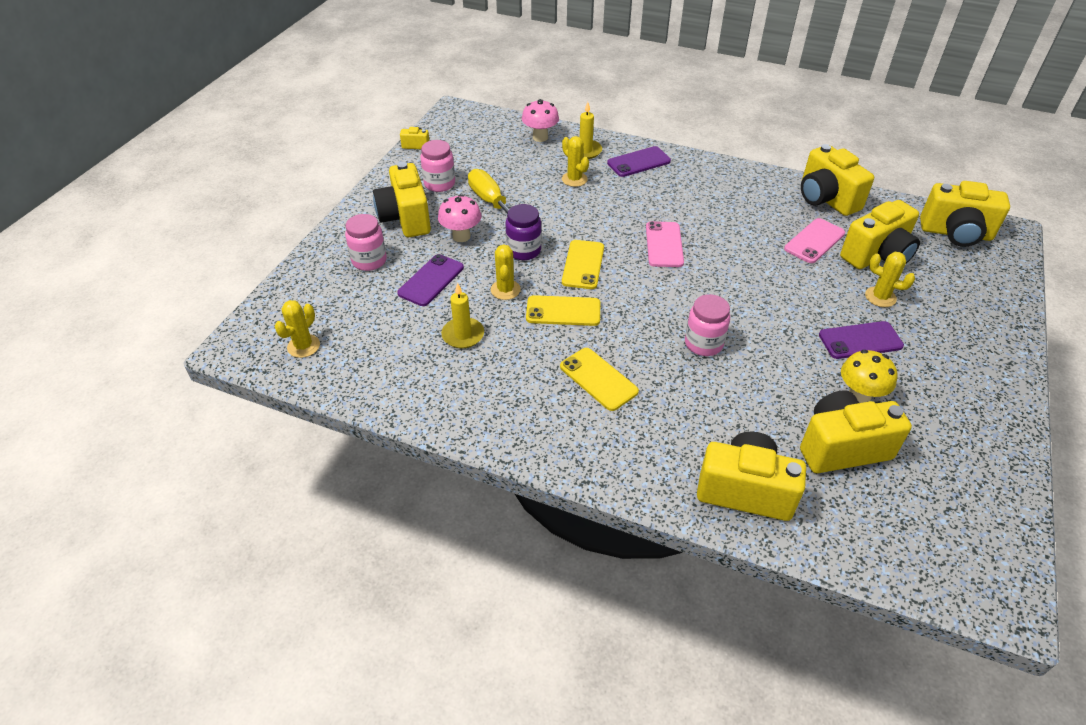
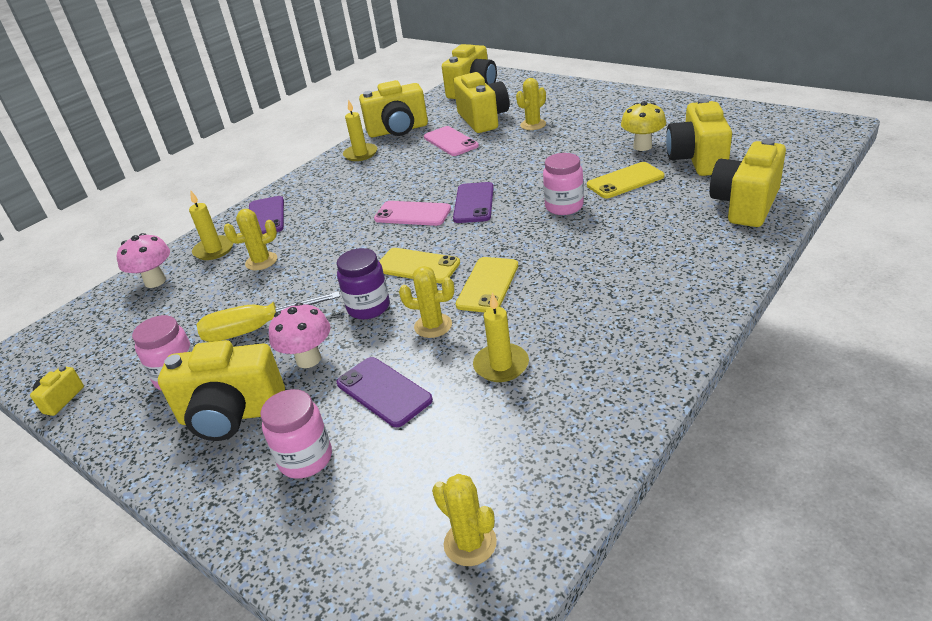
camera: 70 degrees left, 10 degrees down
(598, 379) = (599, 269): yellow phone -> yellow phone (625, 181)
(766, 186) = (360, 154): none -> yellow candle
(860, 340) = (580, 138): purple phone -> purple phone (474, 203)

